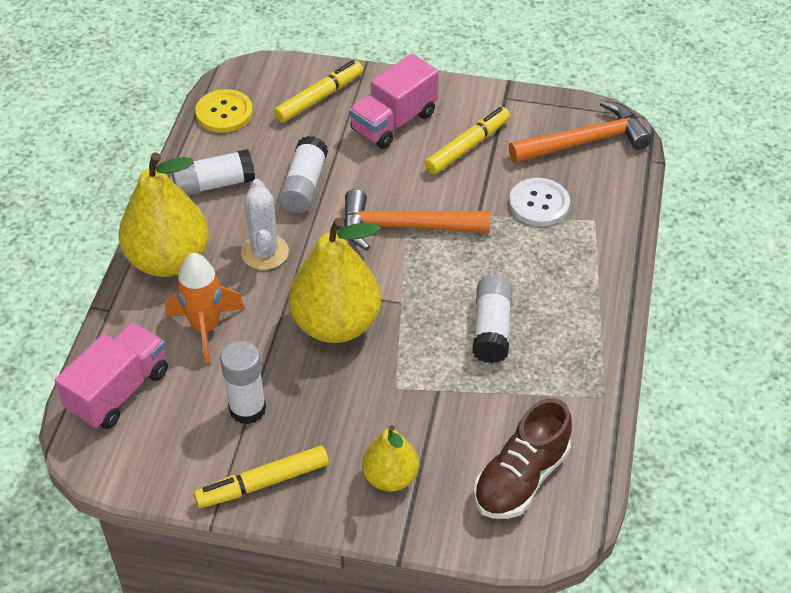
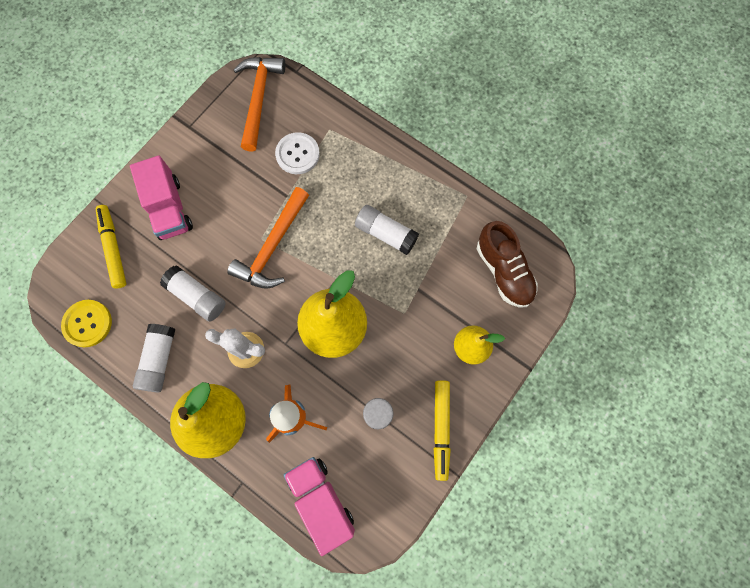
camera: 65 degrees left, 25 degrees up
(467, 146) = (221, 172): yellow marker -> none

